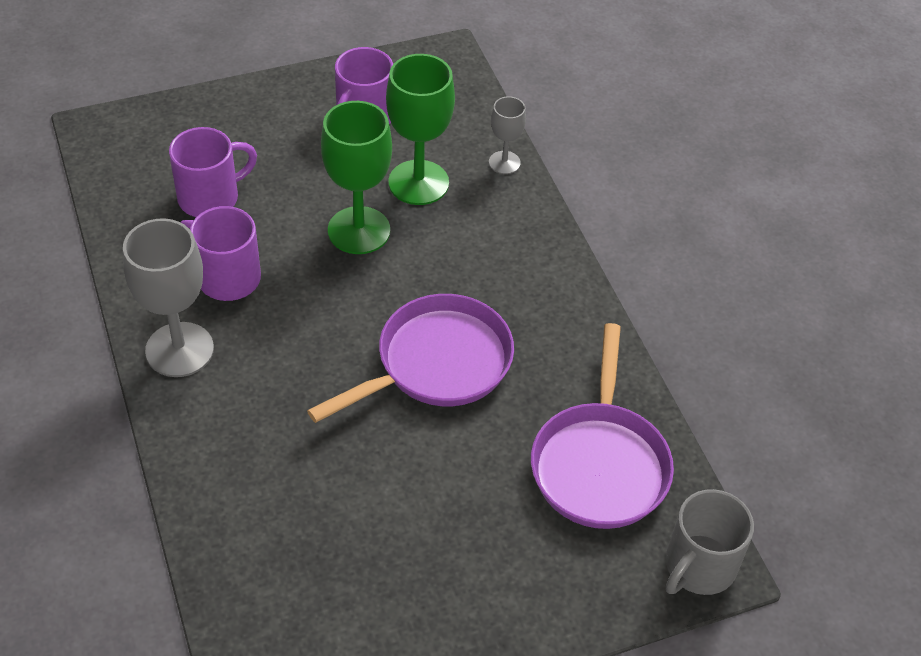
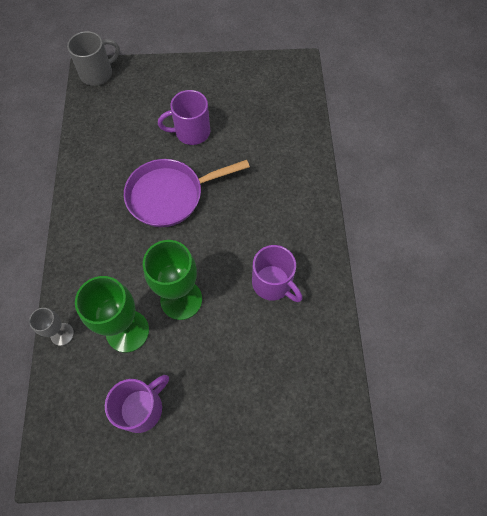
camera: 160 degrees left, 15 degrees up
(179, 350) = (309, 239): grey goblet -> none
(210, 197) = (271, 355): purple mug -> purple mug (191, 132)
(600, 464) = (114, 124): purple pan -> none

